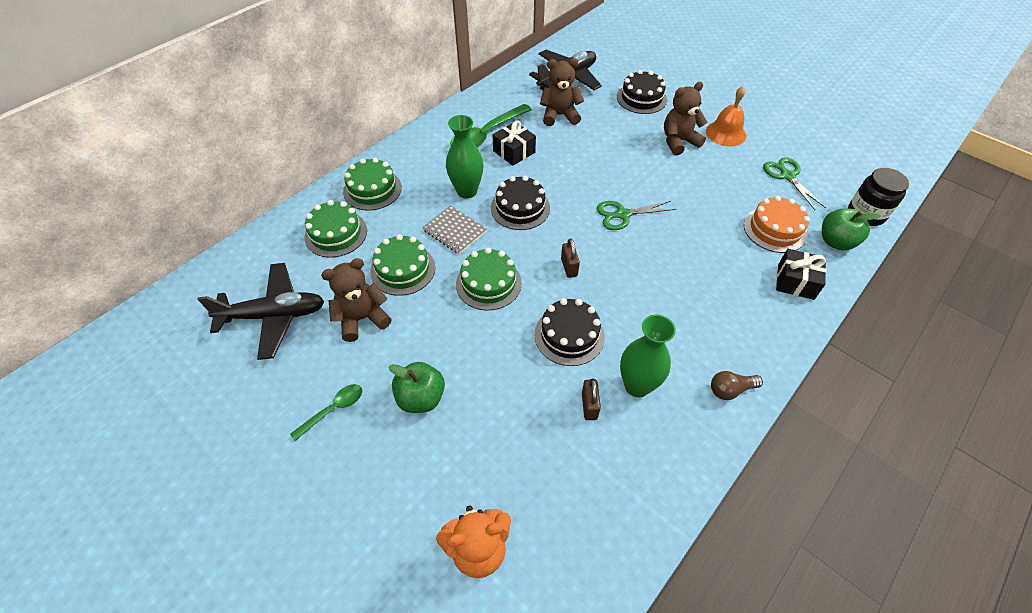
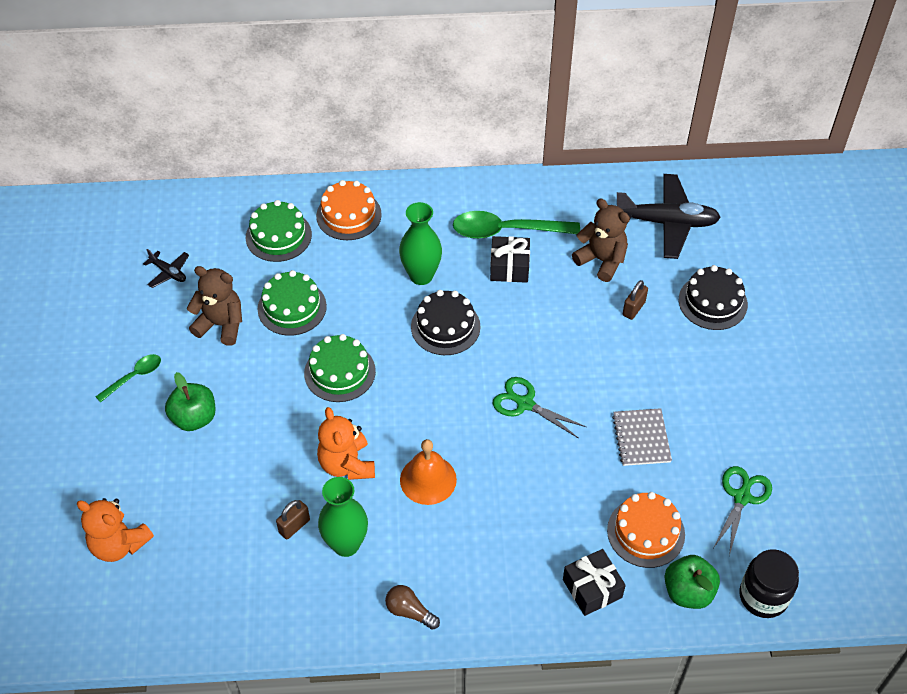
camera: 45 degrees right, 0 degrees up
(273, 315) = (168, 272): black plane -> black plane, size x0.46
(333, 409) = (134, 377): green spoon -> green spoon turned 45 degrees counterclockwise
(372, 189) = (349, 215): green cake -> orange cake
(454, 231) = (368, 305): grey notebook -> grey notebook (641, 438)
(569, 267) = (417, 411): brown padlock -> brown padlock (633, 309)
(569, 335) = (347, 464): black cake -> orange teddy bear
(678, 141) = (682, 377): brown teddy bear -> none
(725, 133) = (746, 406): orange bell -> orange bell (428, 479)

